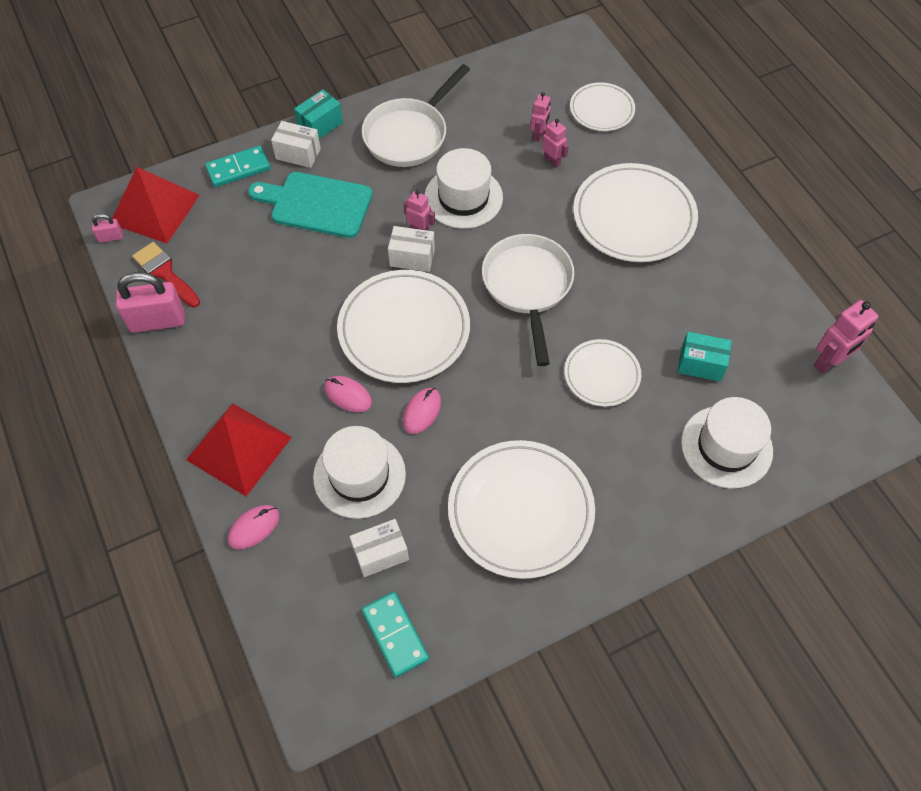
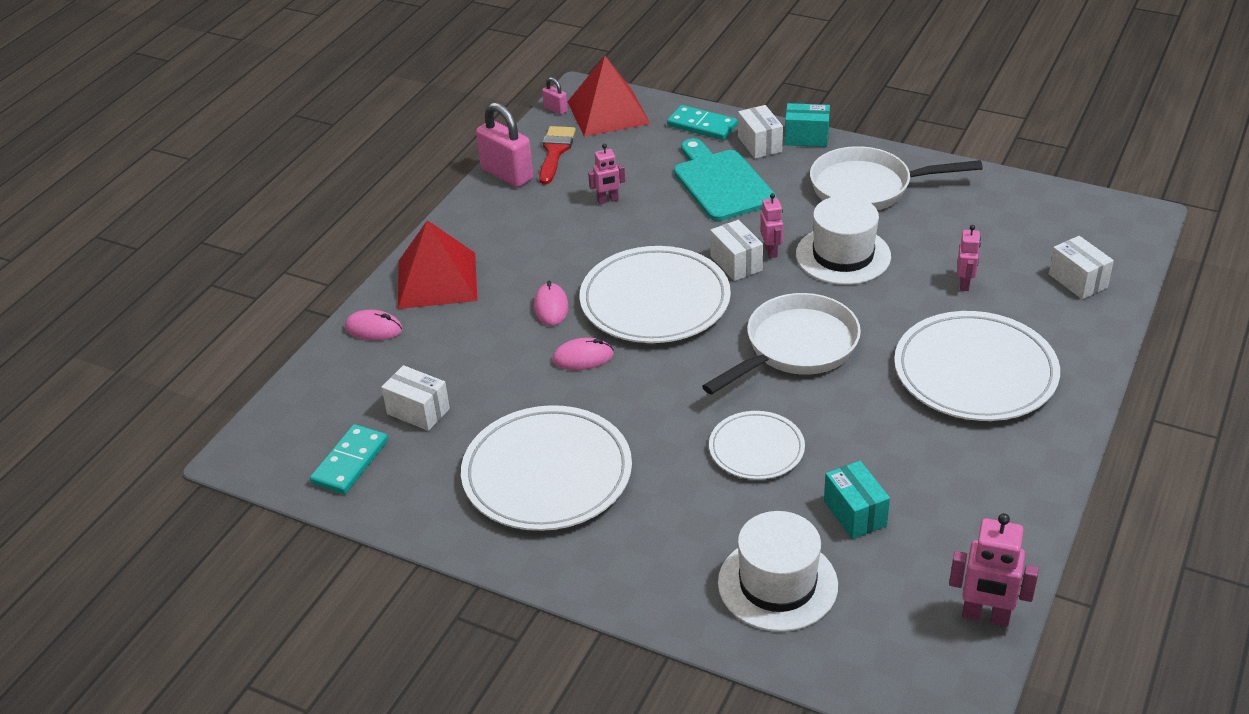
camera: 55 degrees right, 20 degrees down
(359, 475) = (480, 357): white hat -> none
(539, 135) = (983, 259): pink robot -> pink robot (608, 200)
(601, 109) = (1077, 281): white plate -> white box

